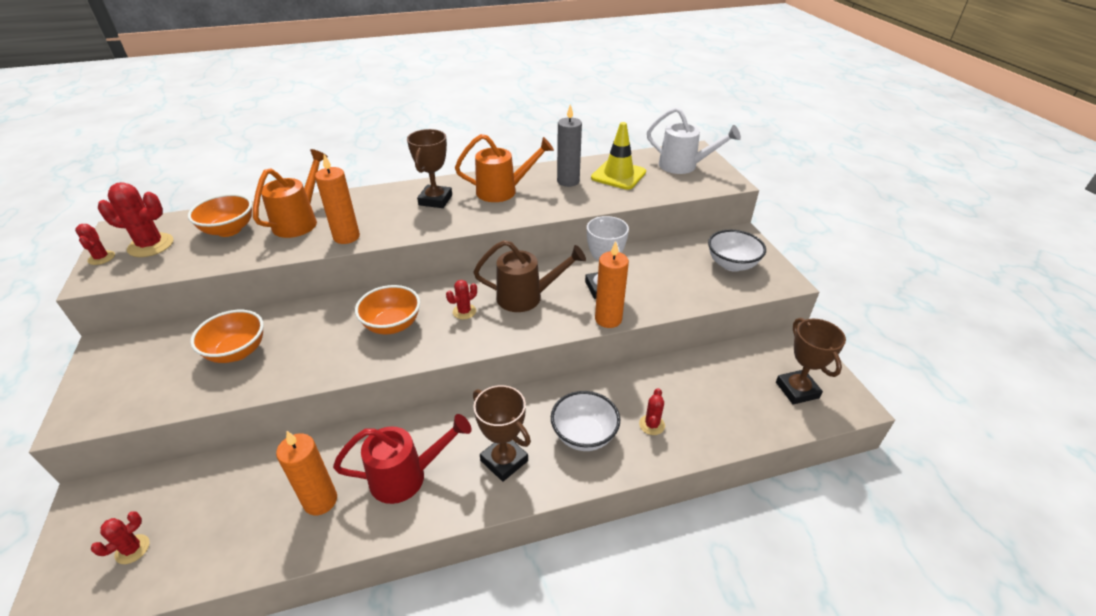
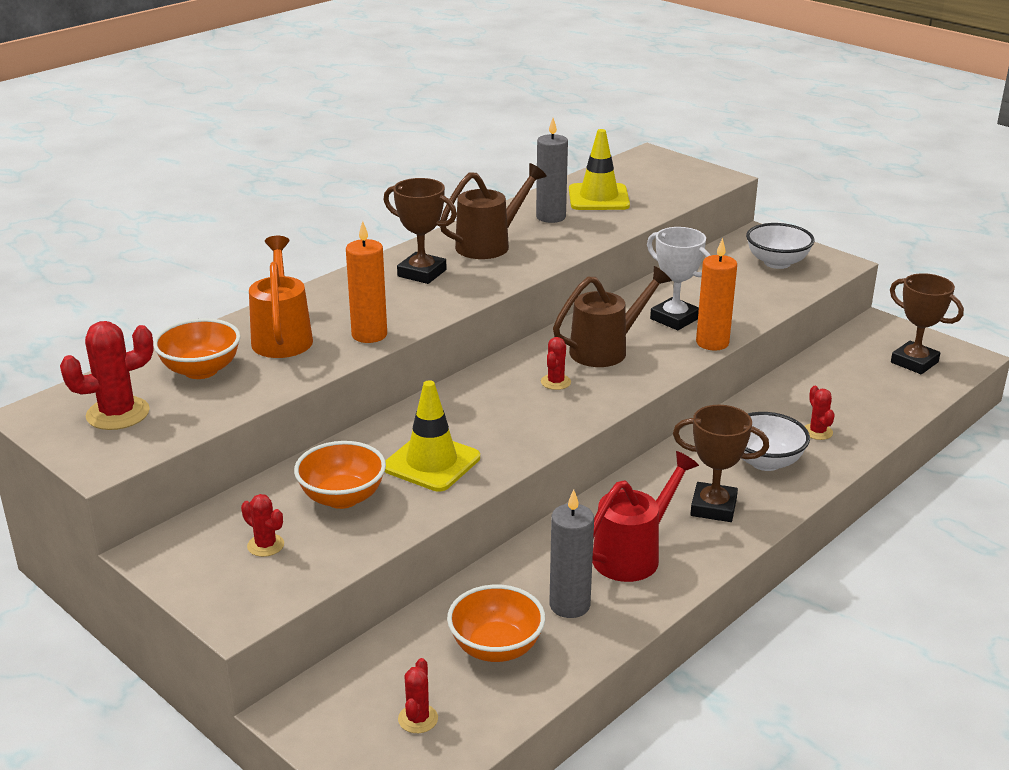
camera: 30 degrees left, 10 degrees down
(101, 258) = (70, 444): red cactus -> red cactus (265, 545)
(316, 347) = (431, 463): none -> yellow traffic cone
(320, 501) = (569, 605): orange candle -> grey candle
(392, 325) = (492, 418): orange bowl -> orange bowl (496, 647)
(435, 200) = (422, 273): brown trophy -> brown trophy turned 45 degrees counterclockwise
(502, 191) = (489, 245): orange watering can -> brown watering can
(683, 166) = (656, 173): white watering can -> none

